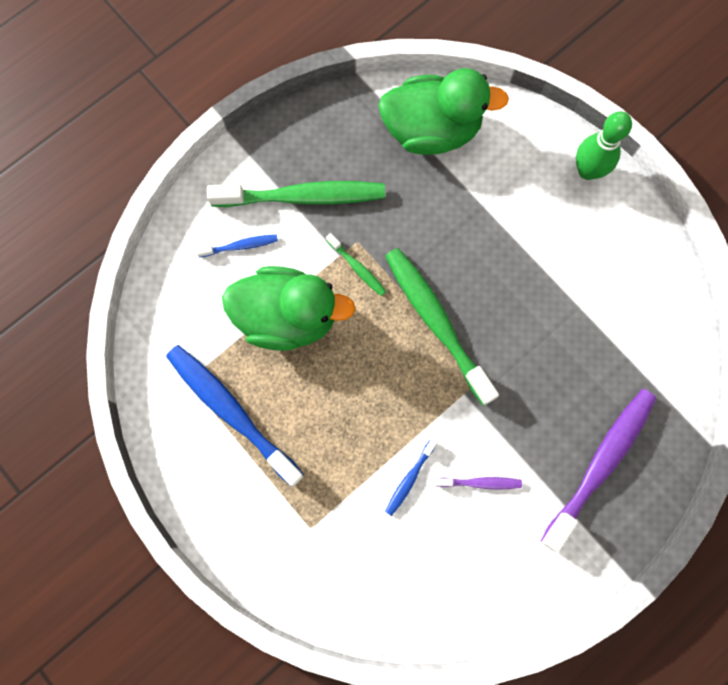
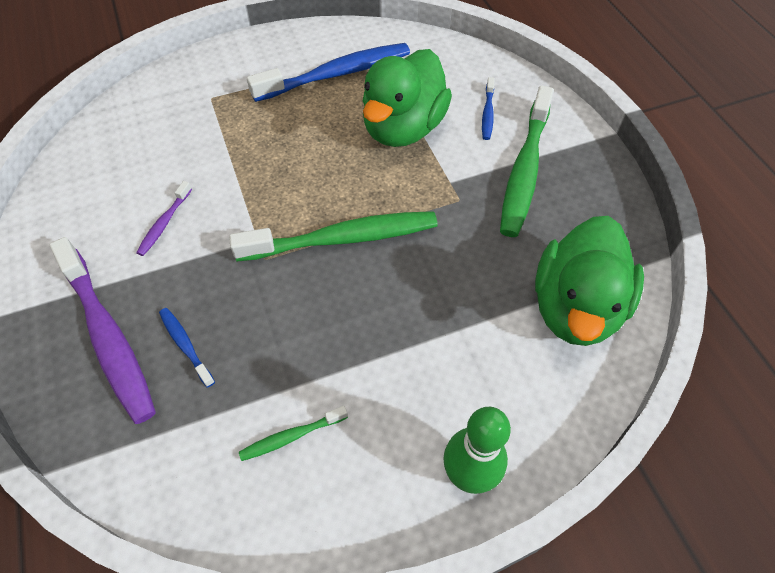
camera: 110 degrees right, 20 degrees down
(357, 268) = (430, 191): green toothbrush -> green toothbrush (291, 436)
(409, 479) = (205, 171): blue toothbrush -> blue toothbrush (185, 345)

